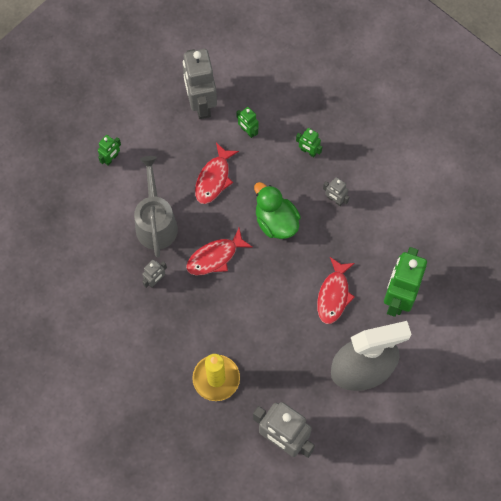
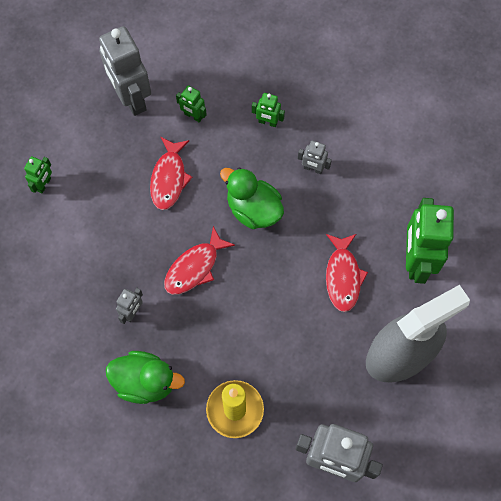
camera: 15 degrees left, 0 degrees up
(151, 338) = (145, 382): none -> green duck
(156, 222) = (115, 244): grey watering can -> none

